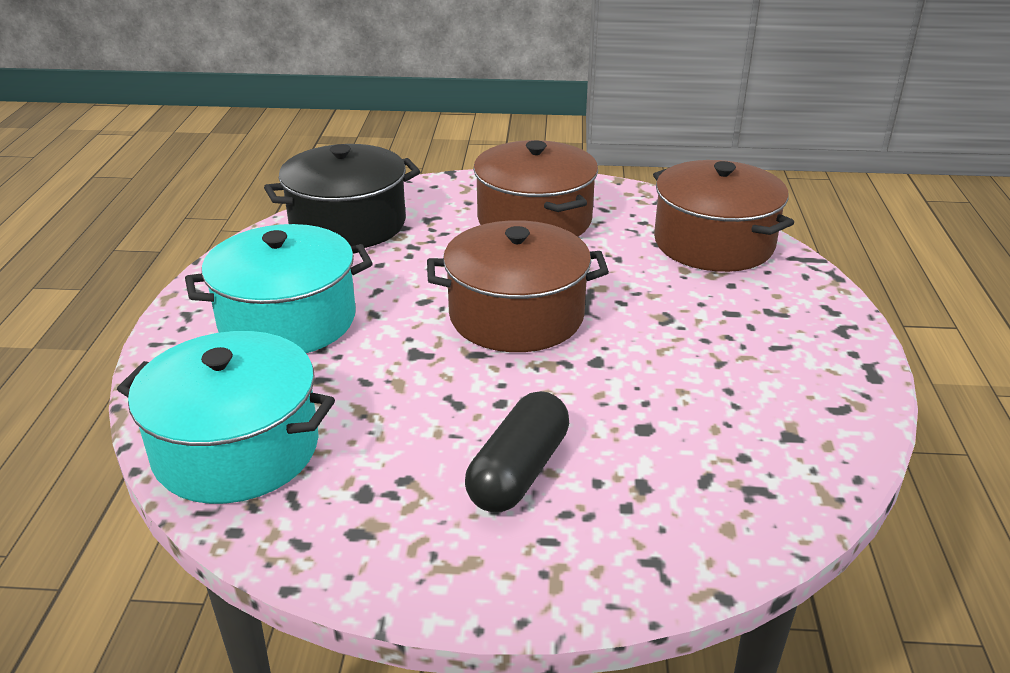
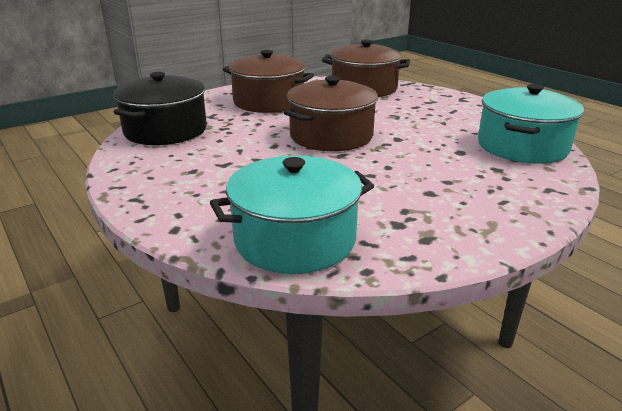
camera: 40 degrees left, 5 degrees down
(287, 320) = (211, 178): turquoise pot -> turquoise pot (522, 146)
(518, 471) = (445, 185): black capsule -> none

